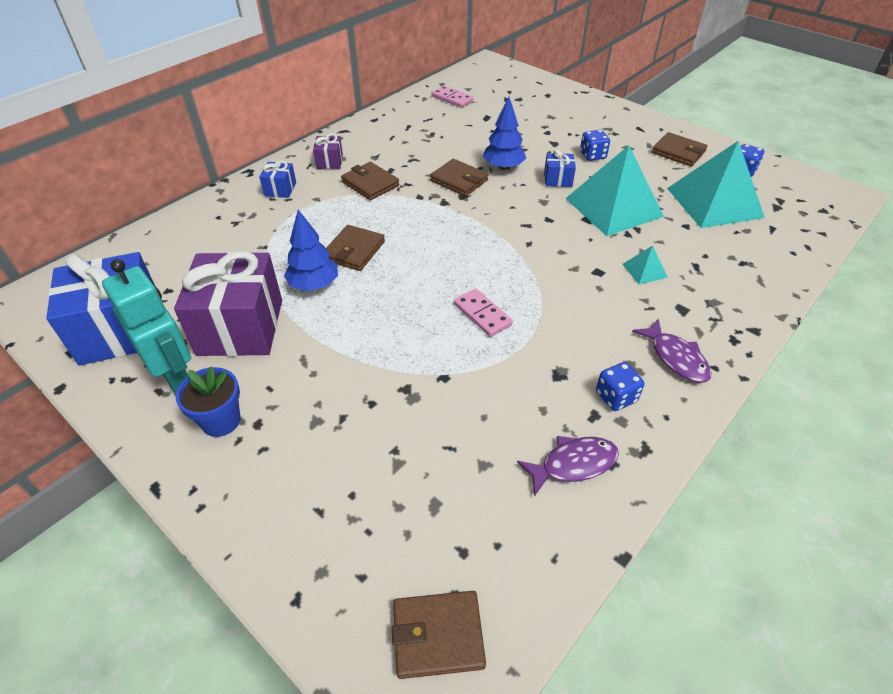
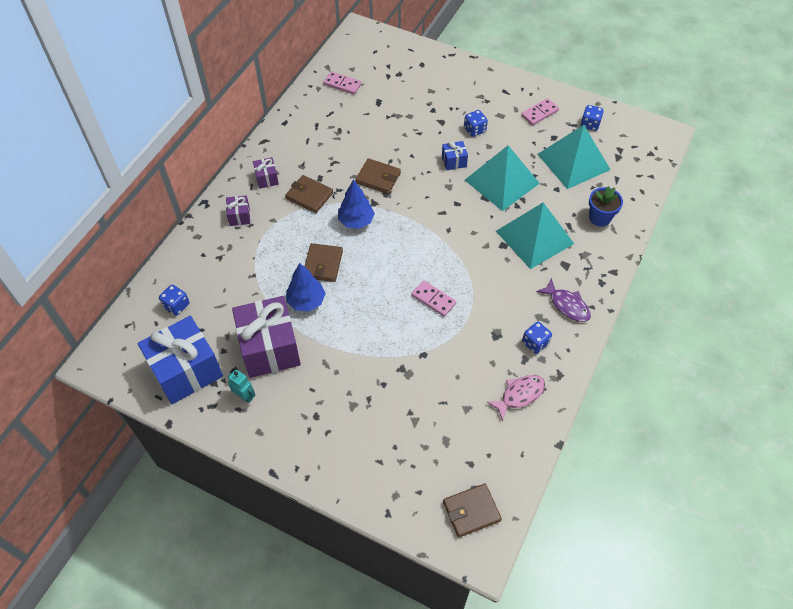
camera: 15 degrees left, 10 degrees up
(156, 260) = (176, 305): none -> blue dice
(176, 376) = (244, 396): turquoise robot -> turquoise robot, size x0.51
(221, 421) = (291, 420): blue flower pot -> blue flower pot (599, 218)
(280, 189) = (239, 216): blue gift -> purple gift
(503, 167) = (408, 156): blue tree -> blue tree (356, 221)
(573, 464) = (519, 395): purple fish -> pink fish
(644, 270) = (534, 237): turquoise pyramid -> turquoise pyramid, size x2.38
(678, 152) = (539, 113): brown wallet -> pink domino

